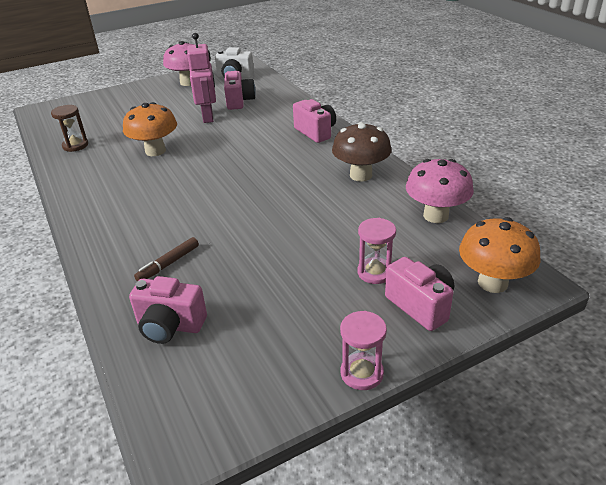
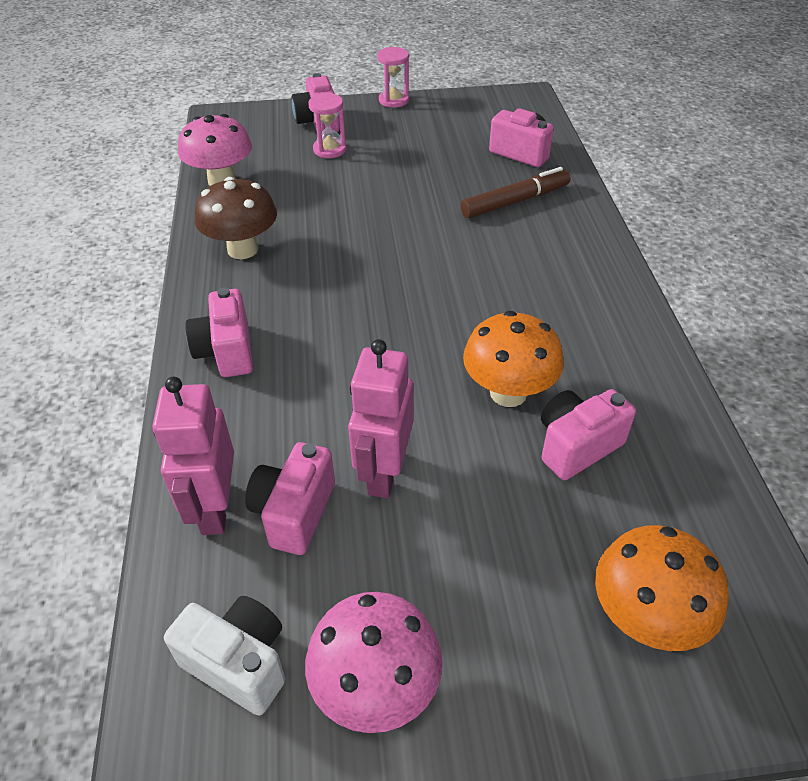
camera: 160 degrees left, 10 degrees up
(75, 145) = (664, 463): brown hourglass -> none
(118, 142) = (576, 446): none -> pink camera
(169, 264) = (514, 201): brown marker -> brown marker, size x1.54
(271, 96) = (215, 508): none -> pink robot
(492, 283) = (248, 122): orange mushroom -> orange mushroom (645, 618)

